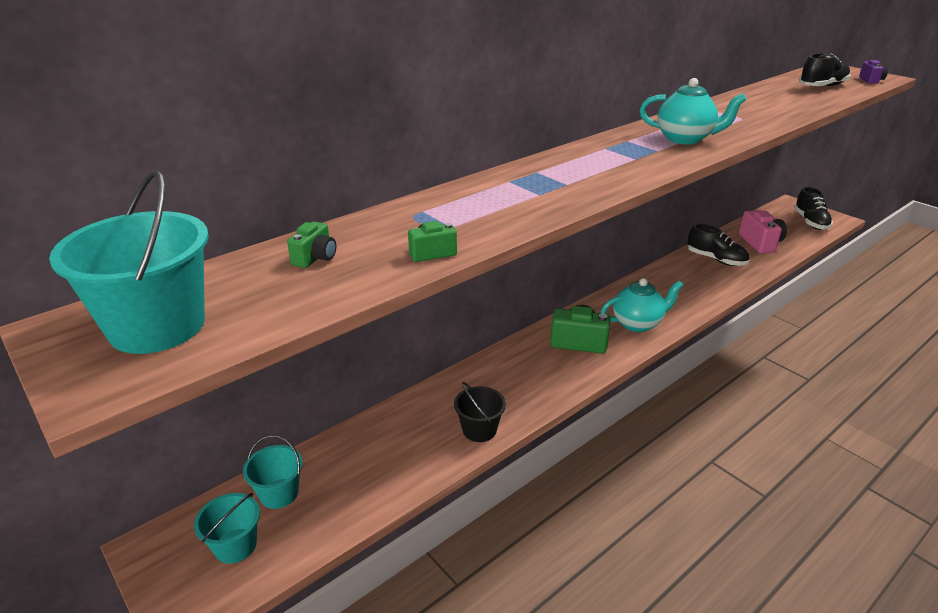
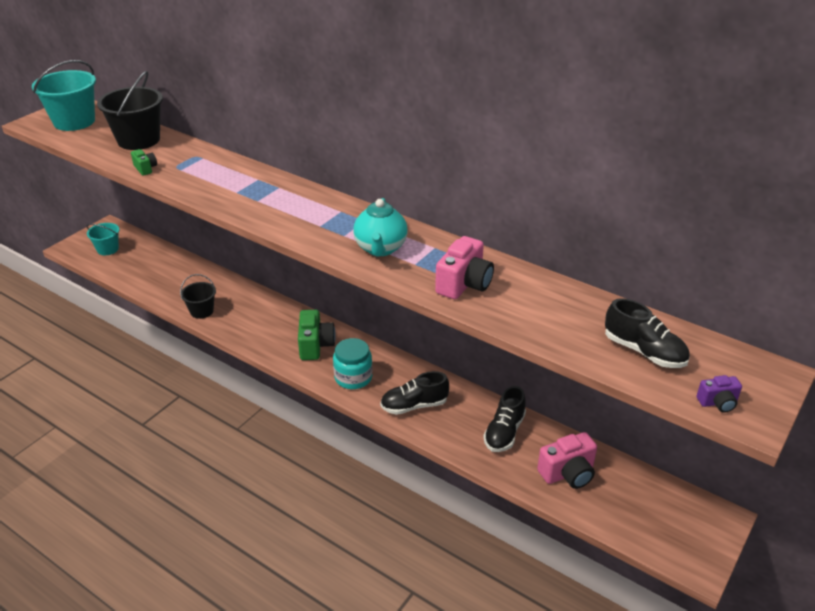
camera: 75 degrees right, 5 degrees up
(279, 493) = (143, 252): turquoise bucket -> none
(315, 258) = (138, 140): green camera -> black bucket
(638, 323) = (353, 377): turquoise teapot -> turquoise jar
(745, 118) = (464, 284): none -> pink camera
(810, 222) = (667, 532): black shoe -> black shoe (414, 405)

